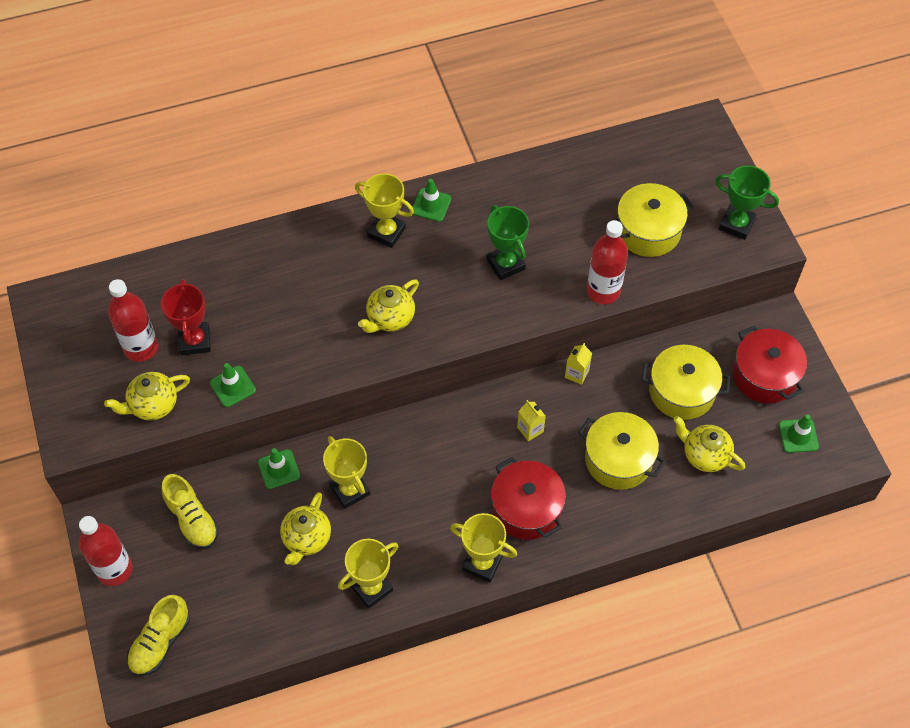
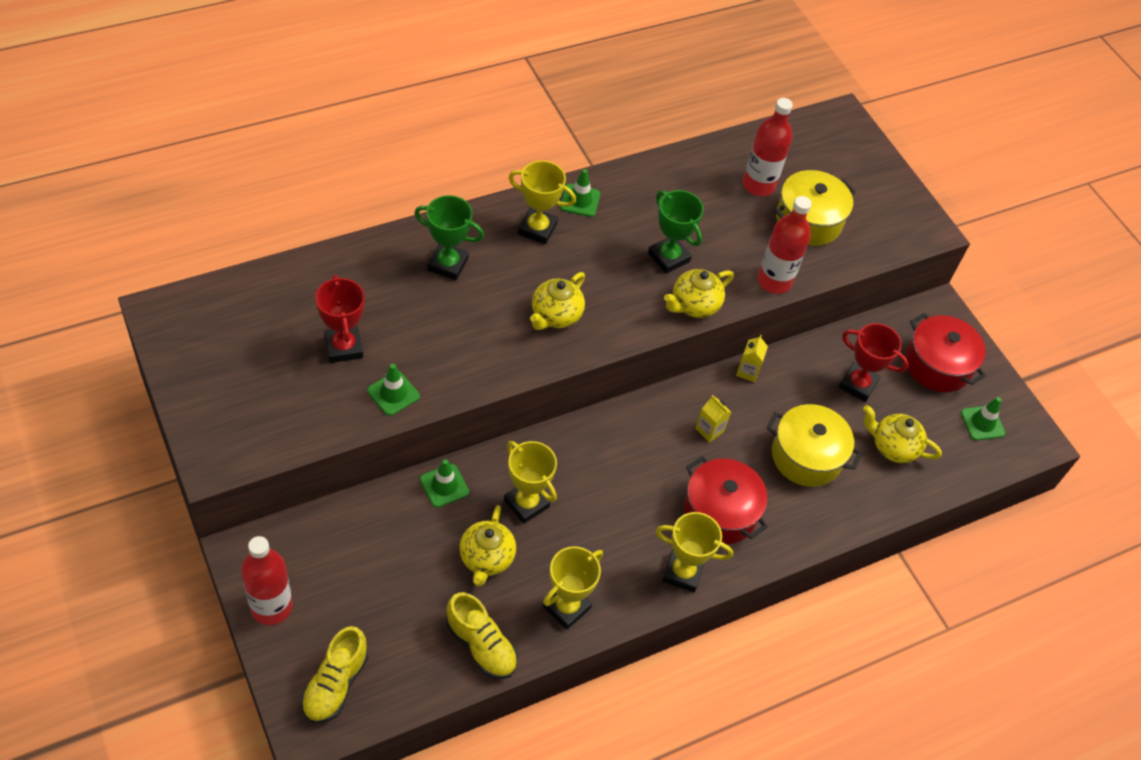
camera: 15 degrees left, 5 degrees down
(141, 348) = (283, 357): red bottle -> red bottle (758, 185)
(153, 405) = (305, 417): yellow teapot -> yellow teapot (694, 305)
(192, 520) = (354, 546): yellow shoe -> yellow shoe (481, 645)
(681, 392) = (857, 384): yellow pot -> red trophy
(736, 224) = (895, 212): green trophy -> green trophy (447, 264)

